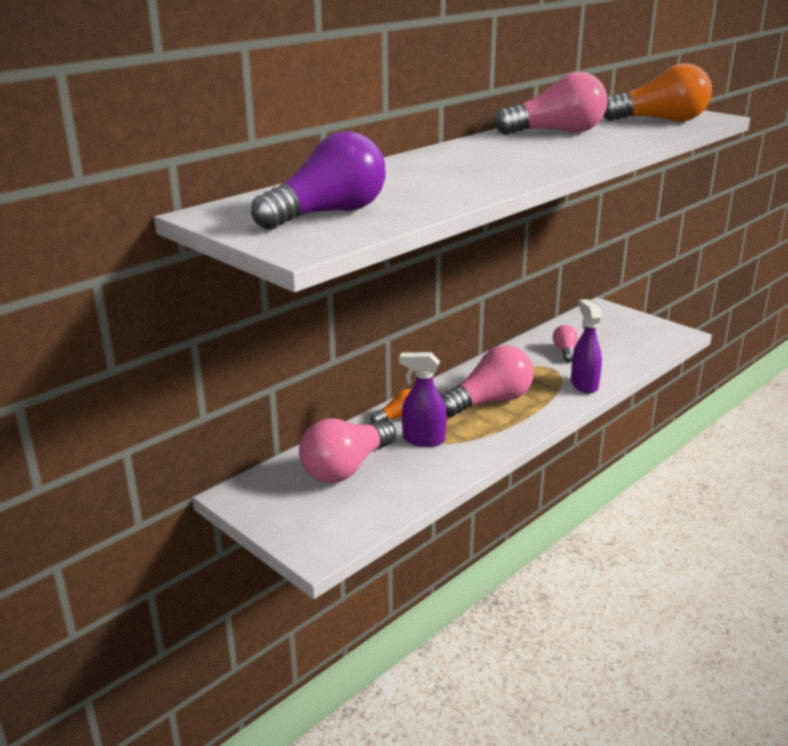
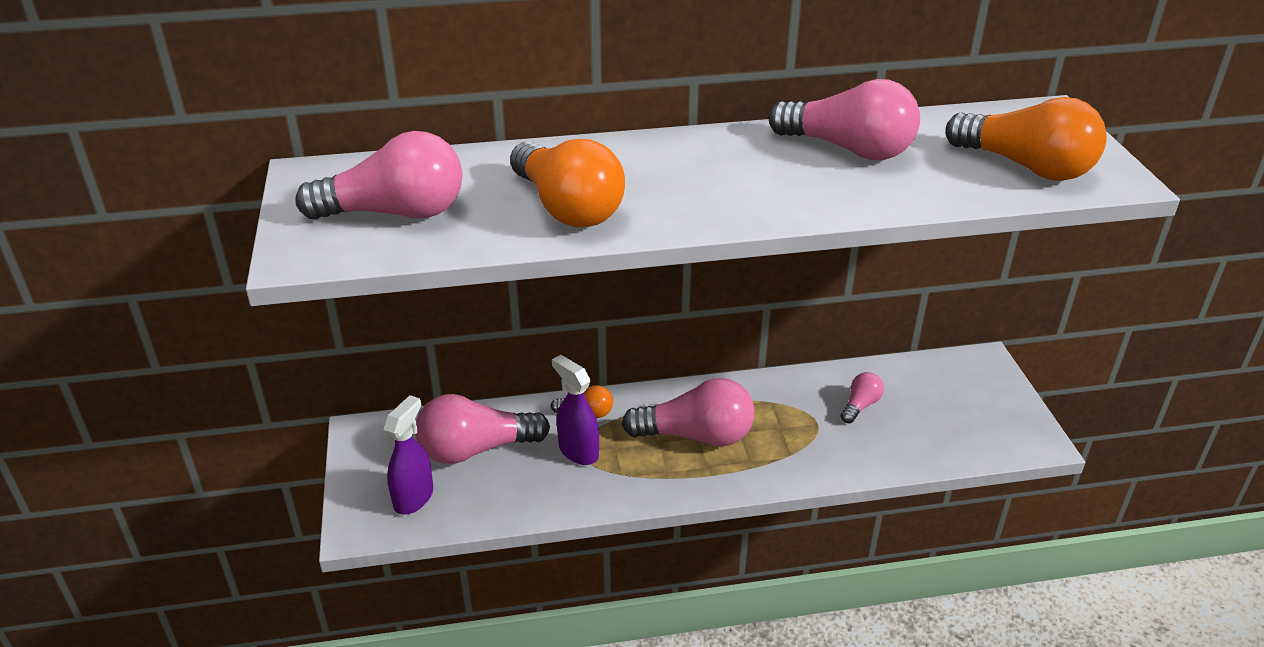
camera: 35 degrees right, 10 degrees up
(328, 214) = (395, 213): purple light bulb -> pink light bulb
(445, 185) = (567, 208): none -> orange light bulb
(584, 385) = (824, 462): purple spray bottle -> purple spray bottle (414, 497)

